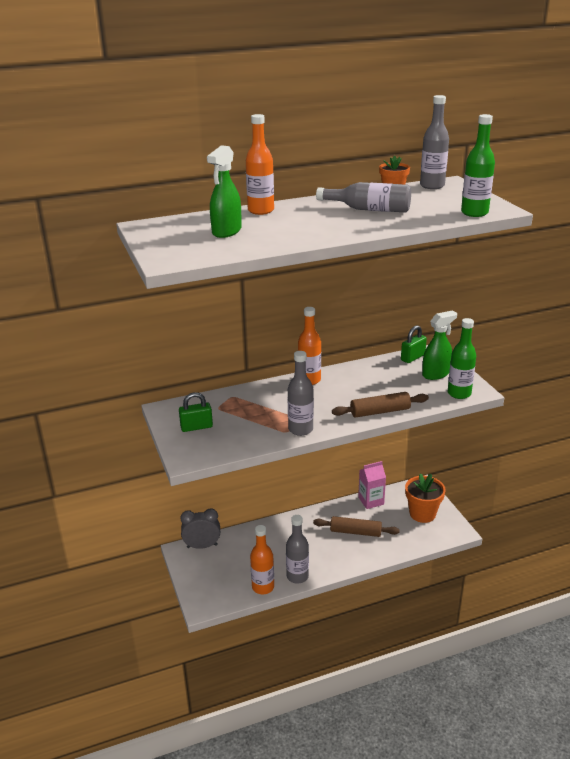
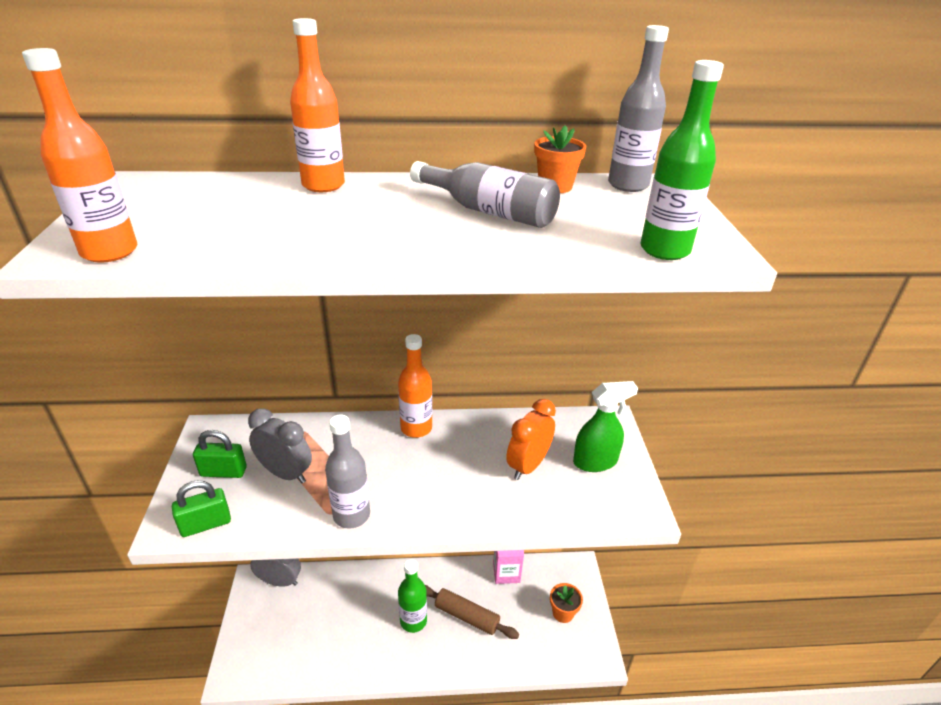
camera: 15 degrees right, 5 degrees up
(226, 231) = (227, 213): green spray bottle -> none
(240, 419) = (286, 473): none -> grey clock
(263, 587) = (315, 669): orange bottle -> orange bottle (109, 252)
(297, 576) = (364, 666): grey bottle -> none
(380, 411) = (480, 512): brown rolling pin -> none
(395, 384) = (528, 466): none -> orange clock
(412, 357) = (576, 423): green padlock -> green padlock (206, 524)
(422, 514) = (563, 613): orange flower pot -> orange flower pot, size x0.62
(459, 393) = (613, 508): green bottle -> green bottle (413, 621)

